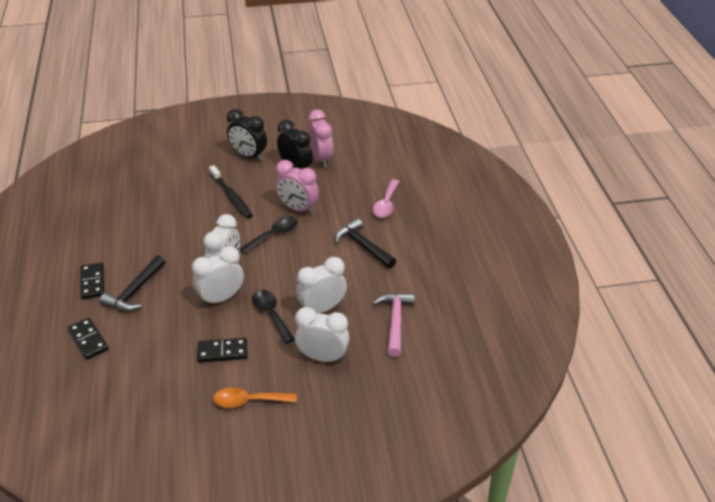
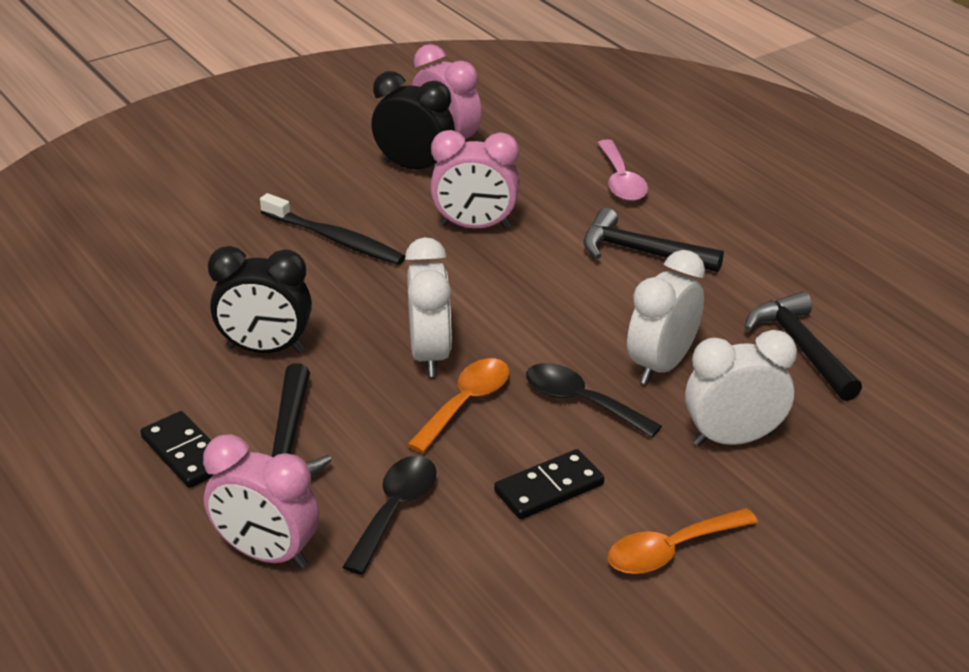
camera: 25 degrees left, 5 degrees down
(88, 340) = (267, 554): black domino -> pink clock
(221, 298) = (466, 403): white clock -> orange spoon
(248, 156) = (308, 169): black clock -> black clock (265, 349)
(273, 235) = (469, 278): black spoon -> black spoon (395, 510)
(395, 322) = (801, 348): pink hammer -> black hammer

